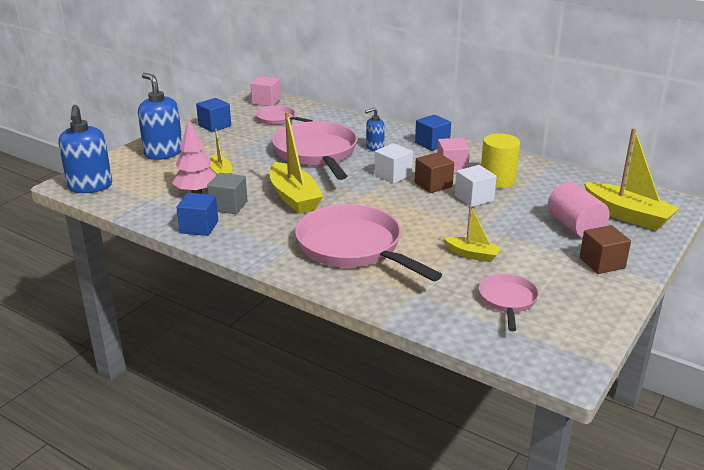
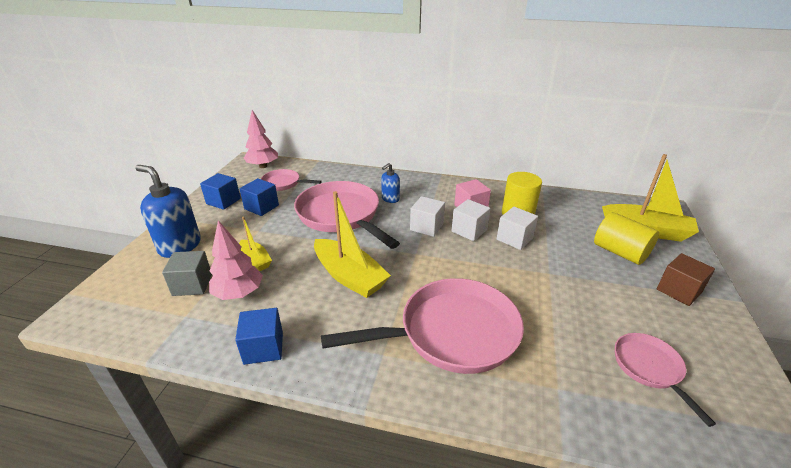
camera: 20 degrees left, 5 degrees up
(90, 186) = (102, 315): blue soap dispenser -> none
(228, 206) = (284, 305): grey cube -> grey cube (192, 285)
(266, 101) = (263, 166): pink cube -> pink tree
(354, 247) = (451, 333): pink pan -> pink pan turned 135 degrees clockwise
(432, 144) = (436, 186): blue cube -> blue cube (261, 207)
(433, 185) = (469, 230): brown cube -> white cube
(472, 255) = (567, 311): yellow boat -> none
(575, 226) = (620, 252): pink cylinder -> yellow cylinder

